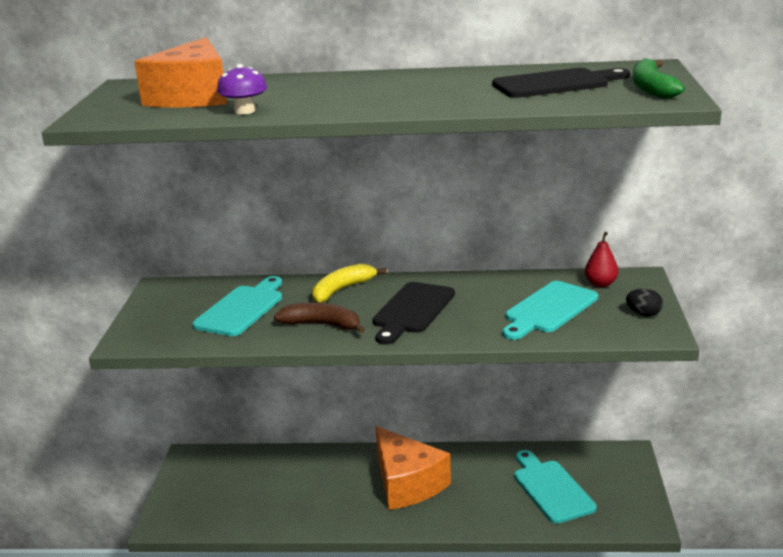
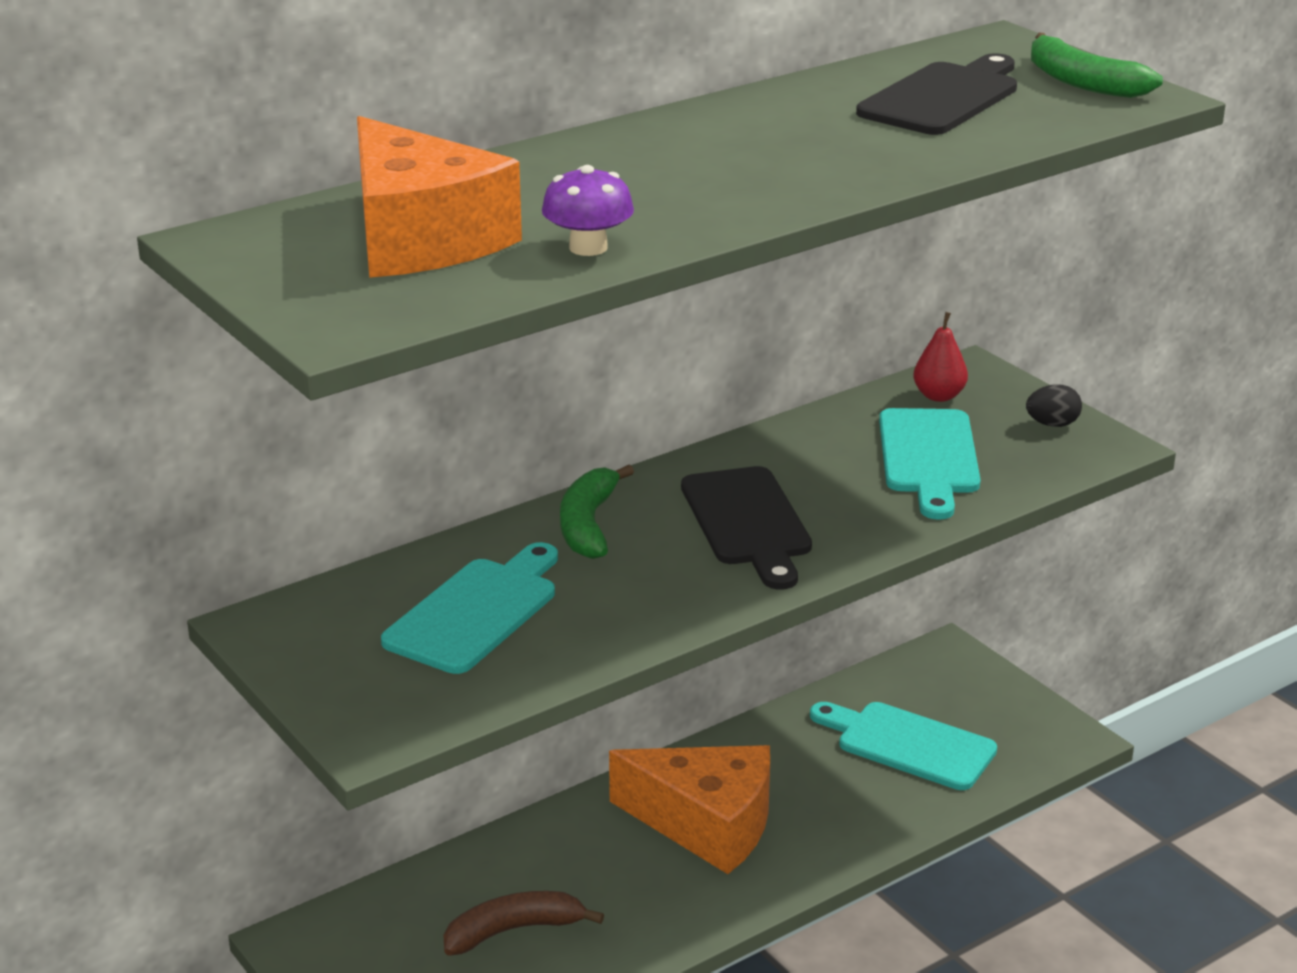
camera: 40 degrees left, 5 degrees up
(241, 309) = (476, 612): turquoise cutting board -> turquoise cutting board turned 45 degrees clockwise
(322, 325) = (651, 591): brown banana -> brown banana (514, 930)
(342, 290) = (589, 524): yellow banana -> green banana

